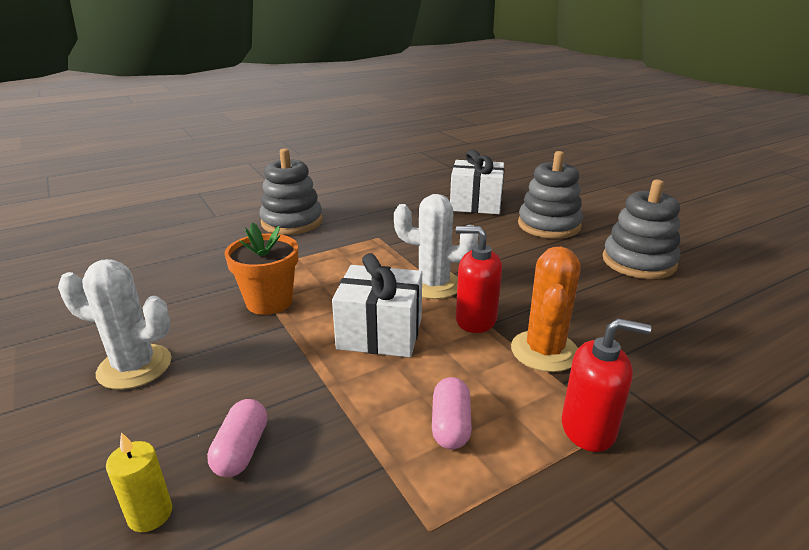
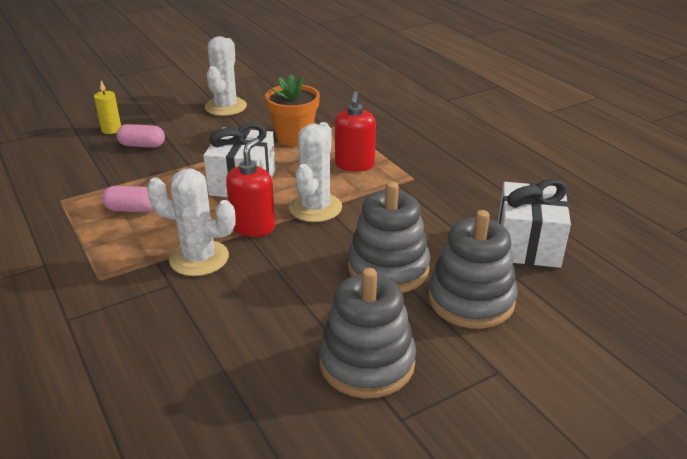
camera: 90 degrees right, 5 degrees up
(292, 222) = (441, 133): grey stacking toy -> grey stacking toy (388, 268)
(544, 351) = (199, 258): orange cactus -> white cactus
(588, 429) = (103, 266): red soap dispenser -> red soap dispenser (354, 165)

